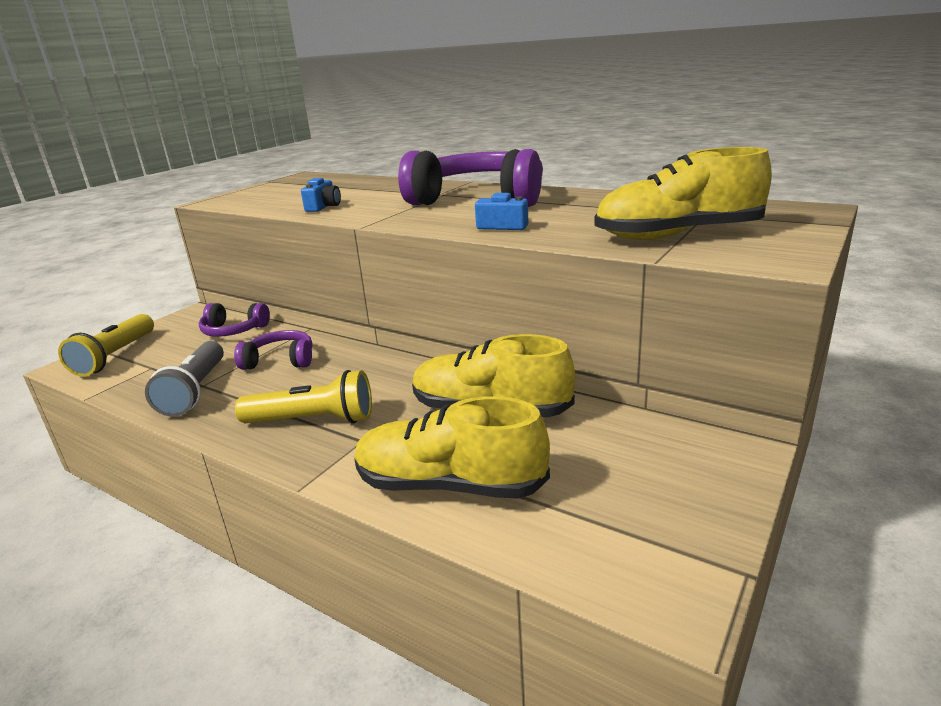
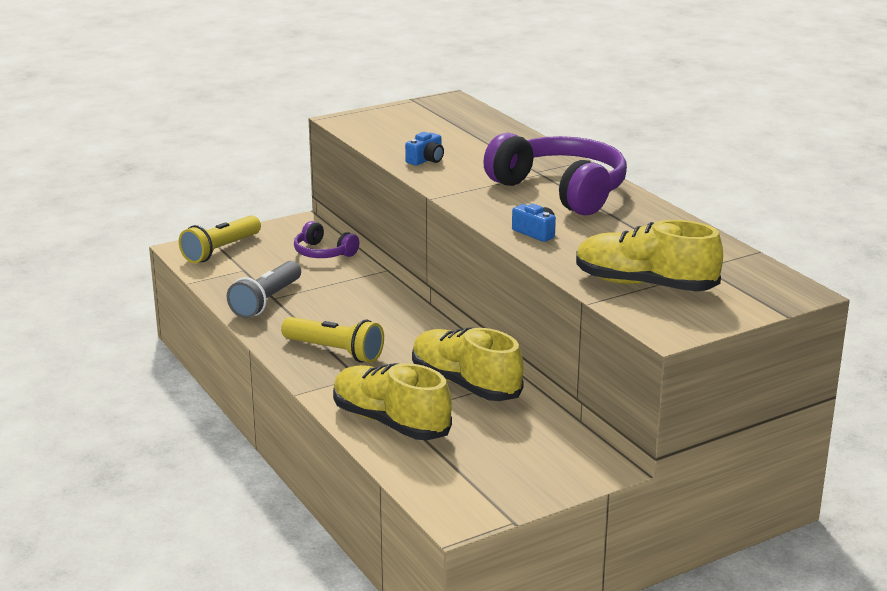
camera: 25 degrees right, 0 degrees up
(280, 360) = (343, 294): purple headphones -> none

